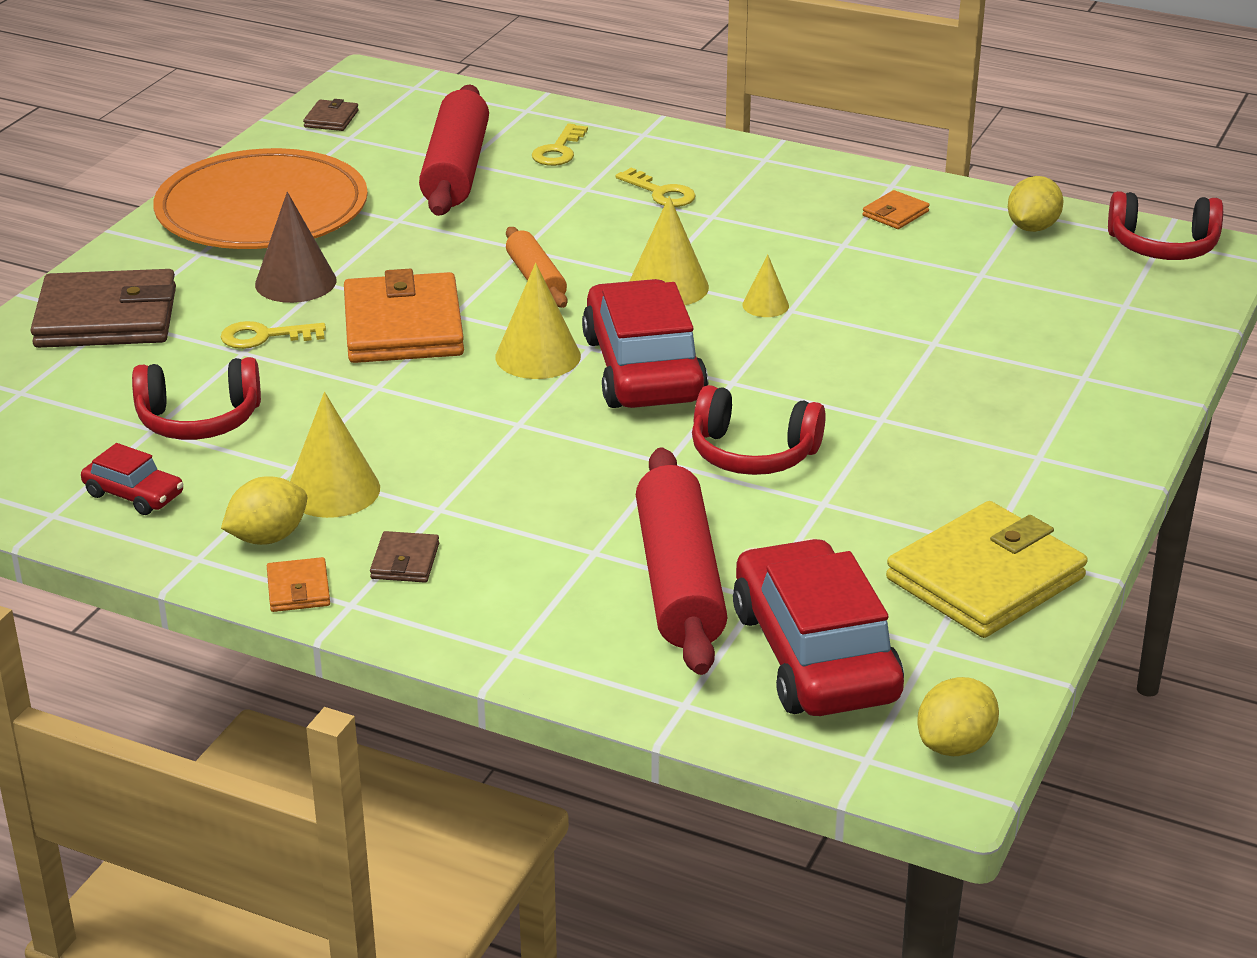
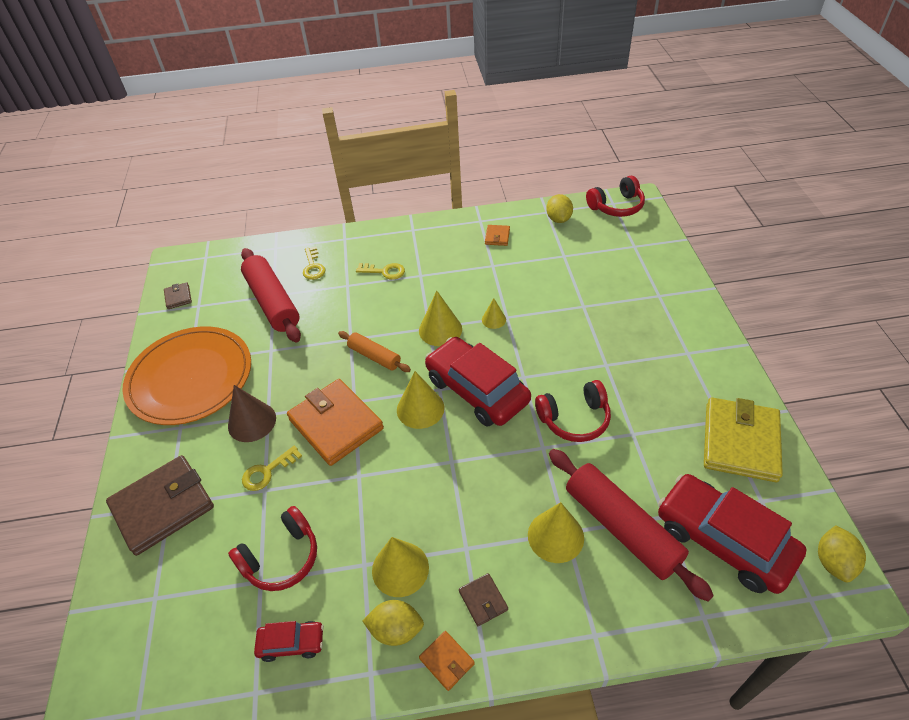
camera: 30 degrees left, 15 degrees up
(268, 537) = (396, 629): yellow lemon -> yellow lemon turned 75 degrees clockwise
(574, 549) = (555, 536): none -> yellow cone

